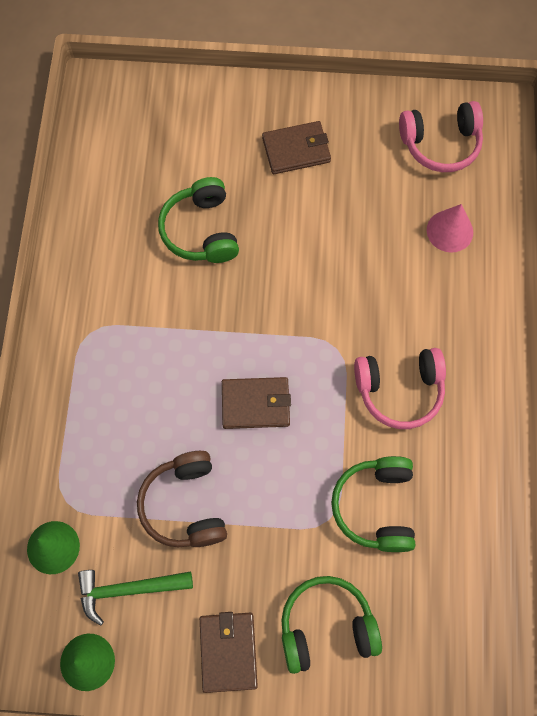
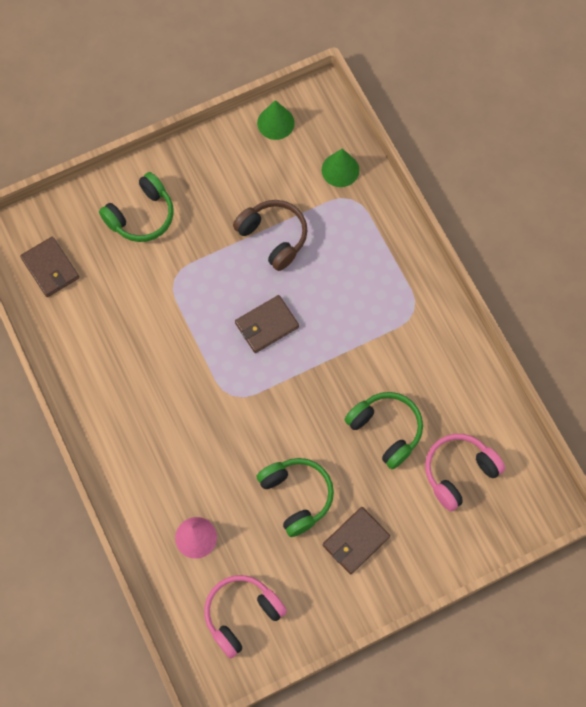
camera: 150 degrees right, 0 degrees up
(128, 589) = (277, 172): green hammer -> none
(228, 651) = (194, 171): brown wallet -> brown wallet (50, 268)
(376, 507) = (147, 302): green headphones -> green headphones (296, 496)
(399, 390) = (171, 389): pink headphones -> pink headphones (459, 472)

